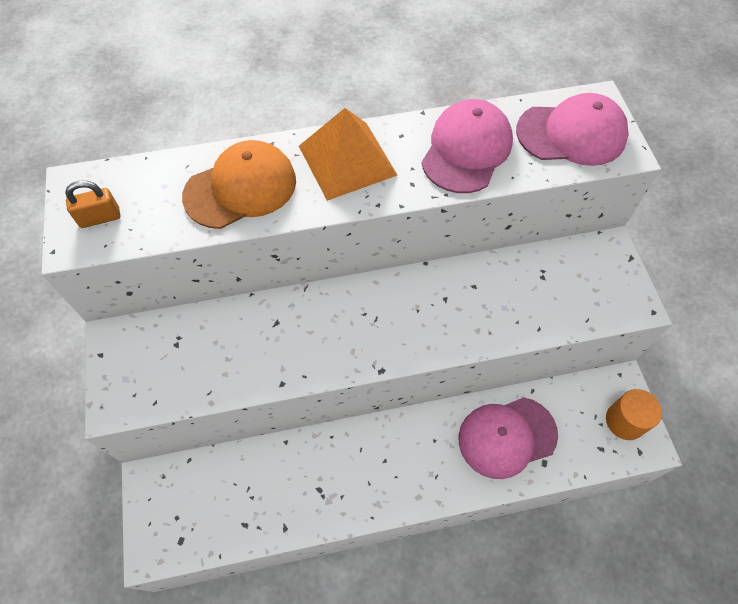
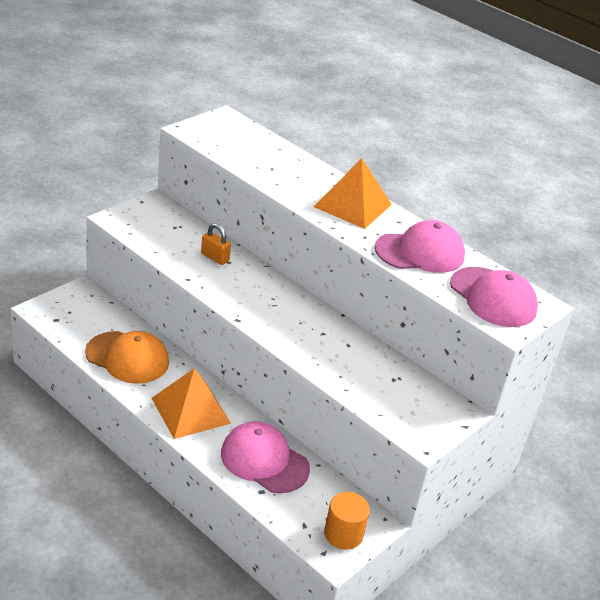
camera: 50 degrees right, 25 degrees down
(100, 218) = (213, 132): orange padlock -> orange padlock (215, 257)
(241, 188) = (286, 172): orange cap -> orange cap (127, 358)
(405, 469) = (190, 410): none -> orange pyramid

